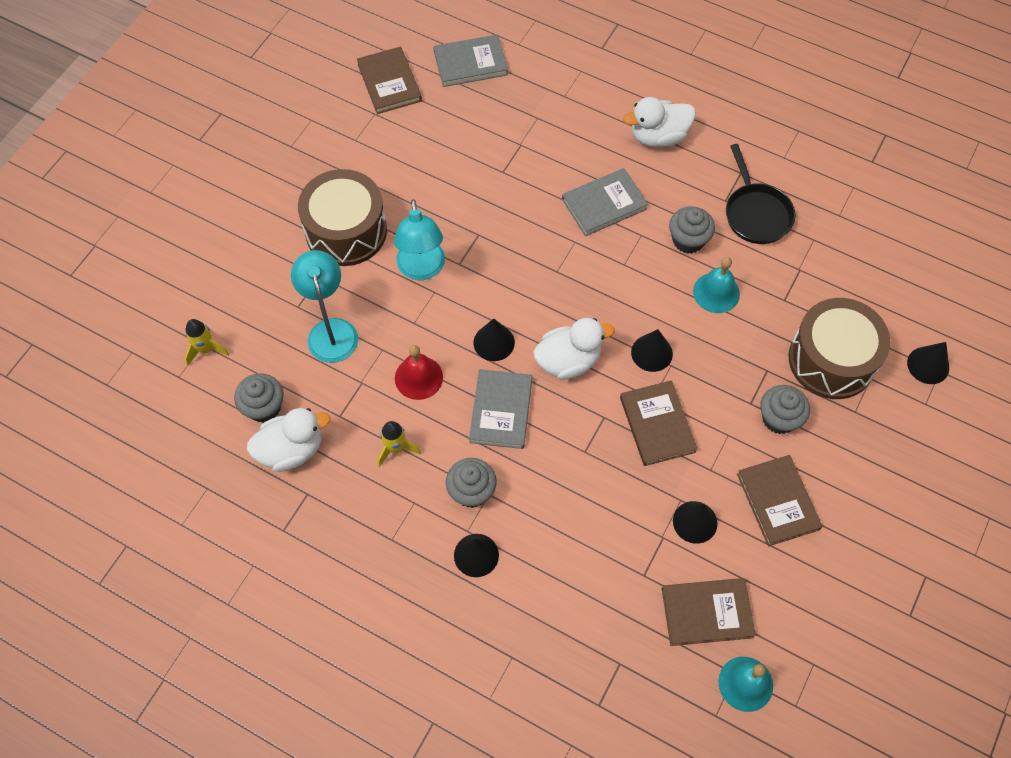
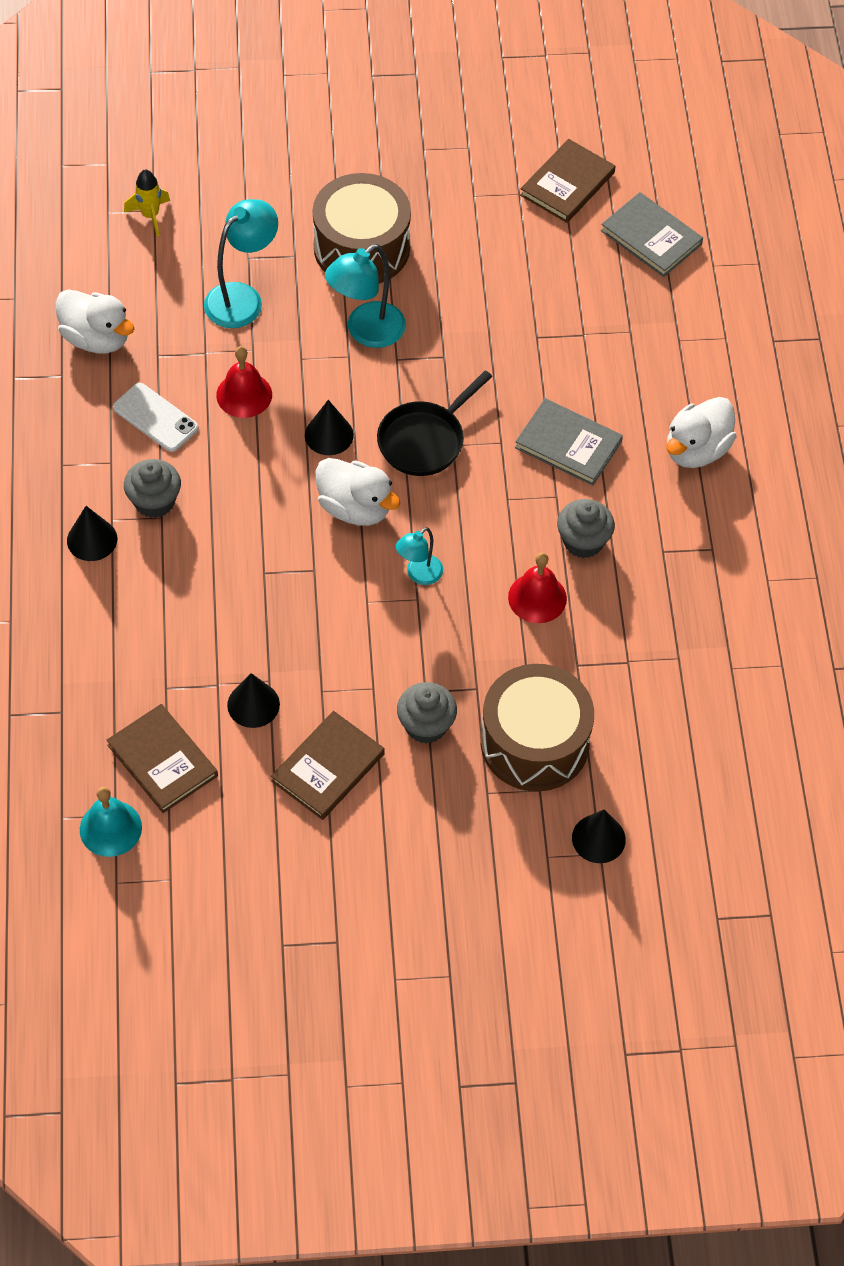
camera: 55 degrees right, 5 degrees down
(264, 407) = (124, 293): grey cupcake -> none
(396, 449) = (155, 418): yellow rocket -> white phone
(501, 410) = (257, 480): grey book -> none
(651, 353) = (419, 575): black cone -> turquoise lamp
(657, 424) = (339, 620): brown book -> none
(658, 136) = (696, 450): white duck -> white duck turned 90 degrees counterclockwise
(716, 292) = (537, 598): turquoise bell -> red bell
(756, 213) = (668, 588): black pan -> black pan (424, 440)

